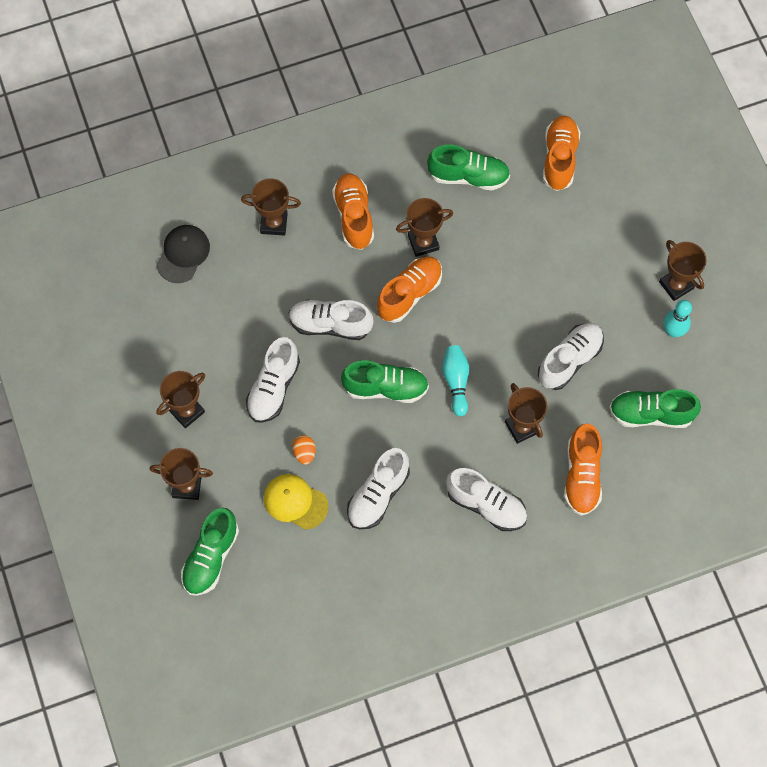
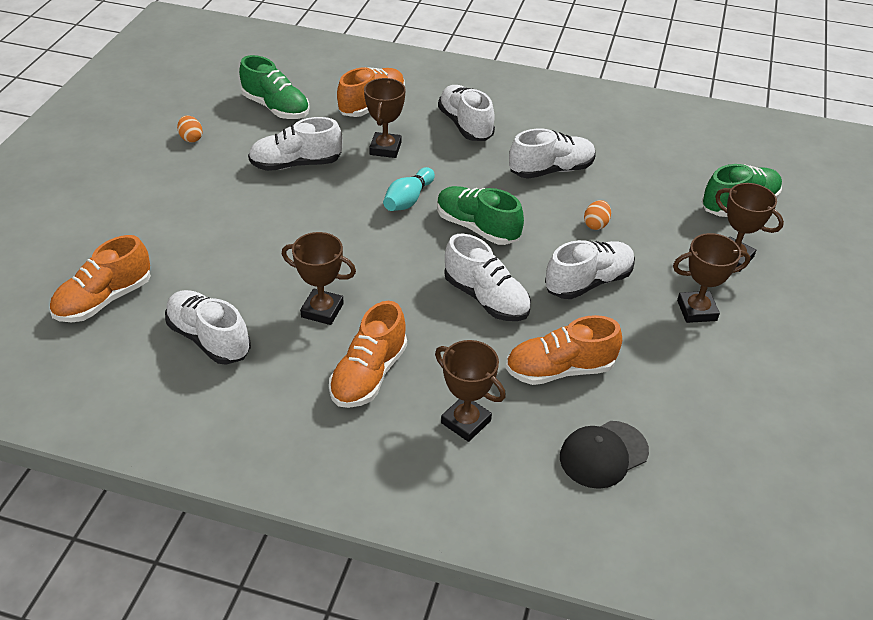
camera: 145 degrees left, 25 degrees down
(295, 502) = (631, 200): yellow cap -> none
(409, 294) = (382, 279): orange shoe -> orange shoe (559, 370)
(468, 176) = (209, 339): green shoe -> white shoe
(673, 331) = (191, 138): turquoise bowling pin -> orange egg
(676, 285) = (146, 161): brown trophy -> none

